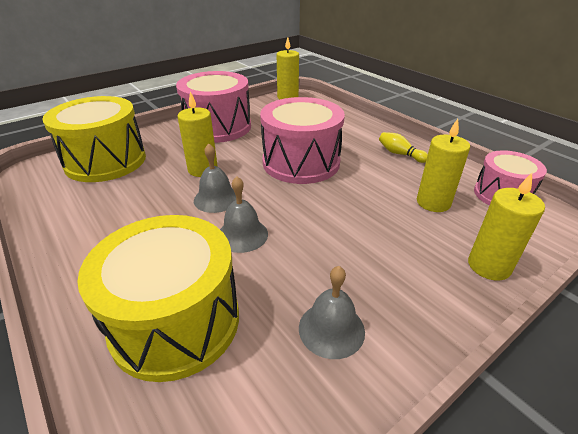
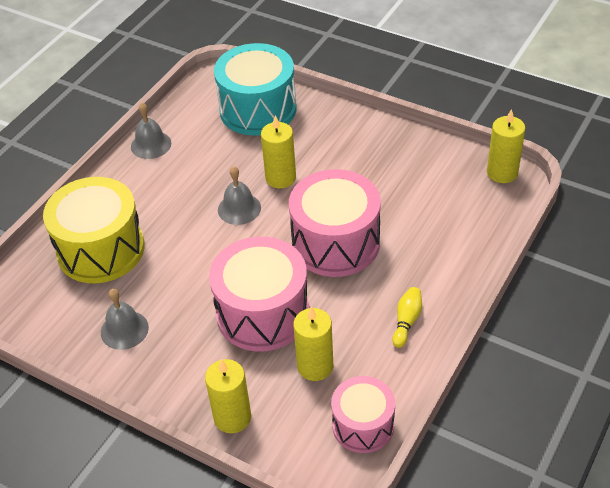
camera: 70 degrees right, 10 degrees up
(106, 161) = (258, 109): yellow drum -> turquoise drum
(218, 127) = (373, 148): pink drum -> pink drum (263, 313)
(242, 235) = (199, 246): grey bell -> grey bell (151, 145)

